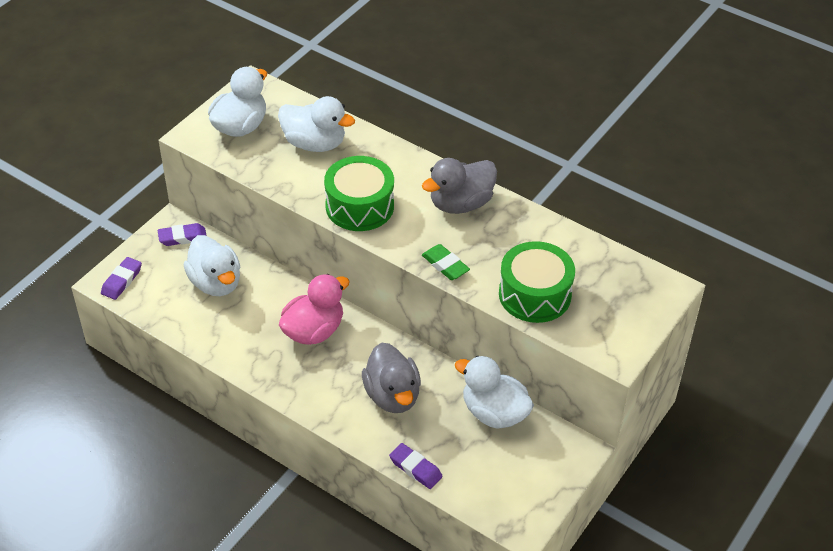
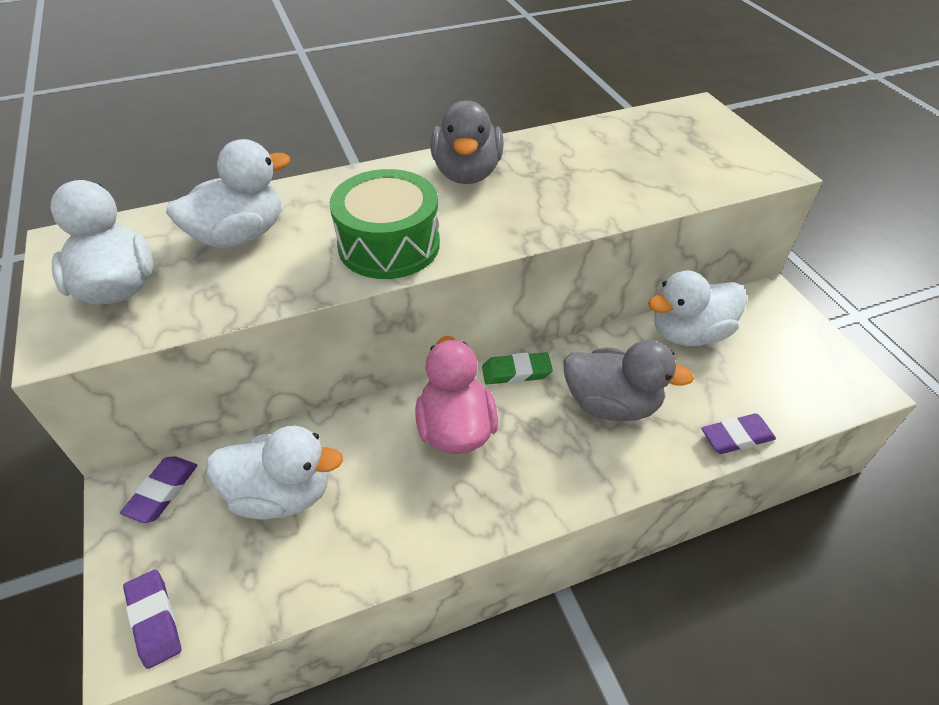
camera: 55 degrees left, 0 degrees up
(445, 265) = (552, 222): green eraser -> green eraser (516, 372)
(534, 294) = (649, 182): green drum -> none

